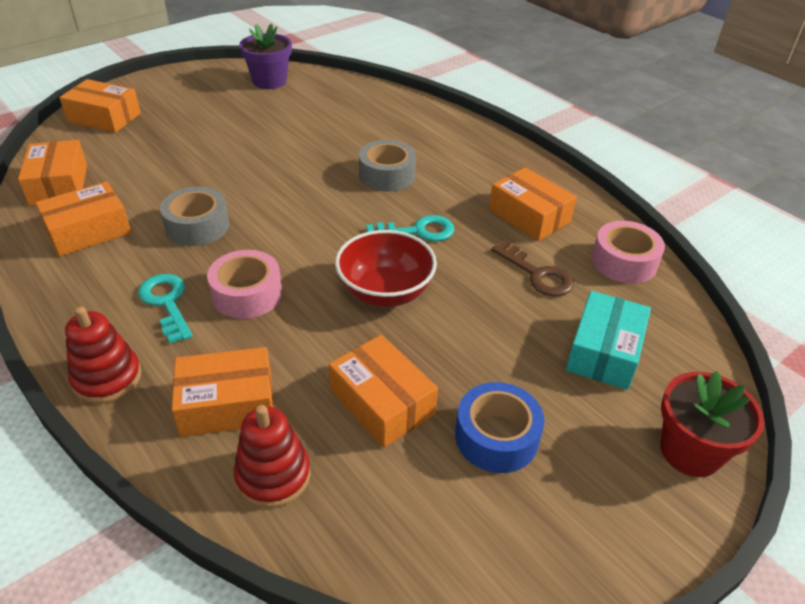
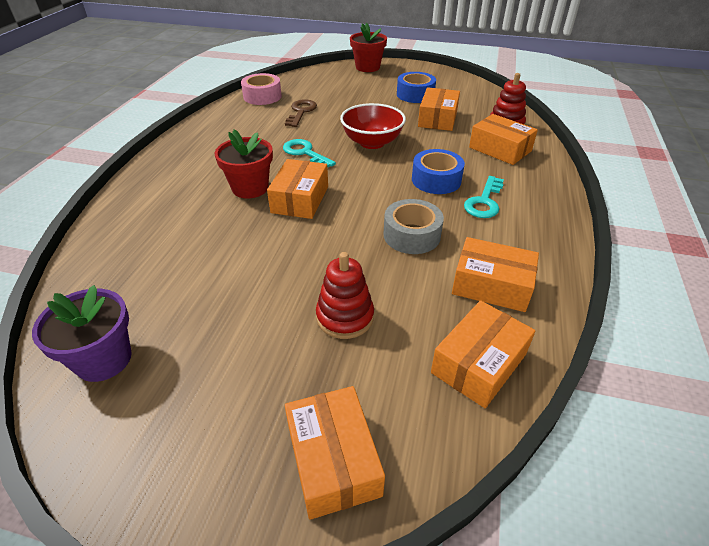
camera: 125 degrees left, 0 degrees up
(107, 378) = (548, 187): red stacking toy -> red stacking toy (345, 317)
(247, 294) = (436, 180): pink tape -> blue tape
(387, 175) = (250, 188): grey tape -> red flower pot
(529, 216) = (246, 127): orange box -> orange box (300, 199)
(604, 352) = (337, 88): turquoise box -> none

